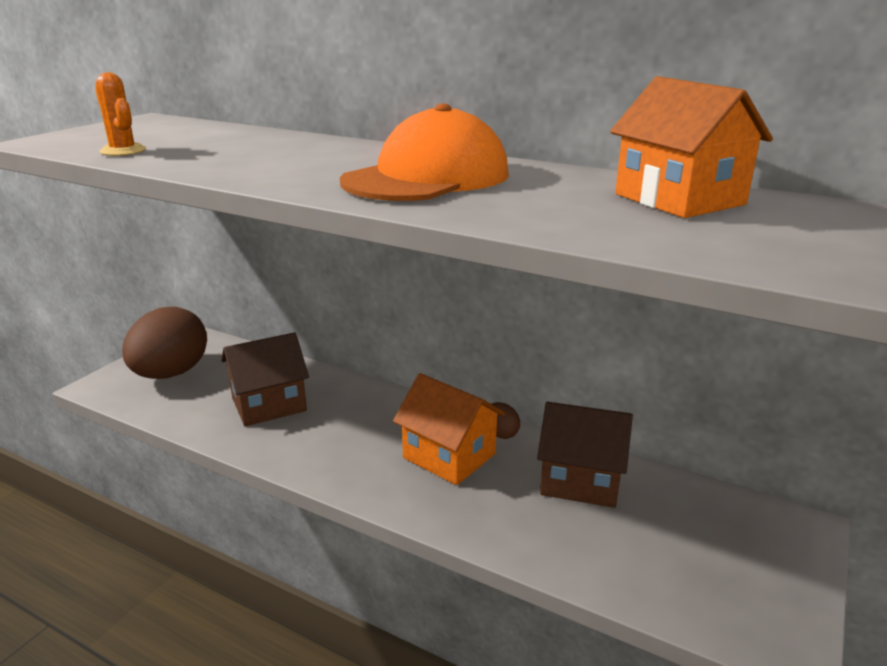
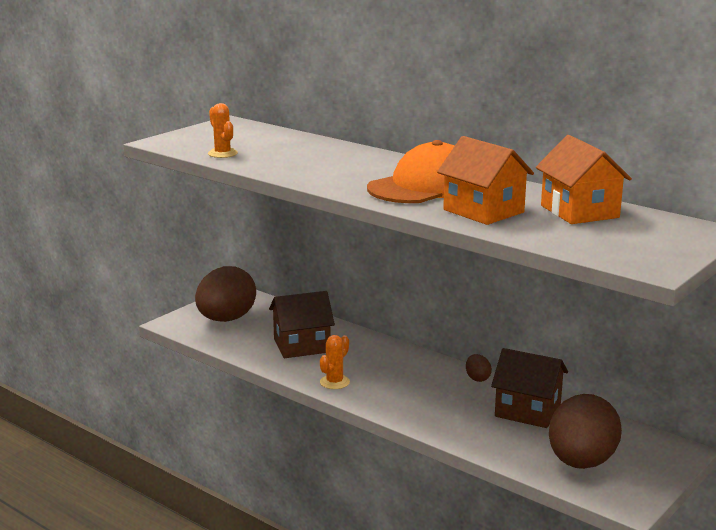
camera: 10 degrees right, 5 degrees down
(315, 459) = (334, 382): none -> orange cactus
(449, 456) = (433, 388): orange house -> orange house (483, 211)
(684, 567) = (581, 462): none -> brown egg

